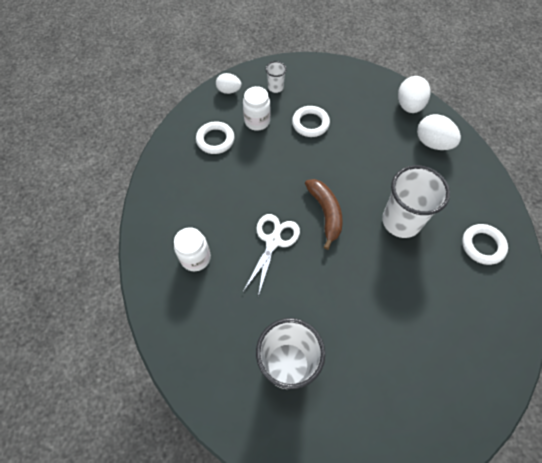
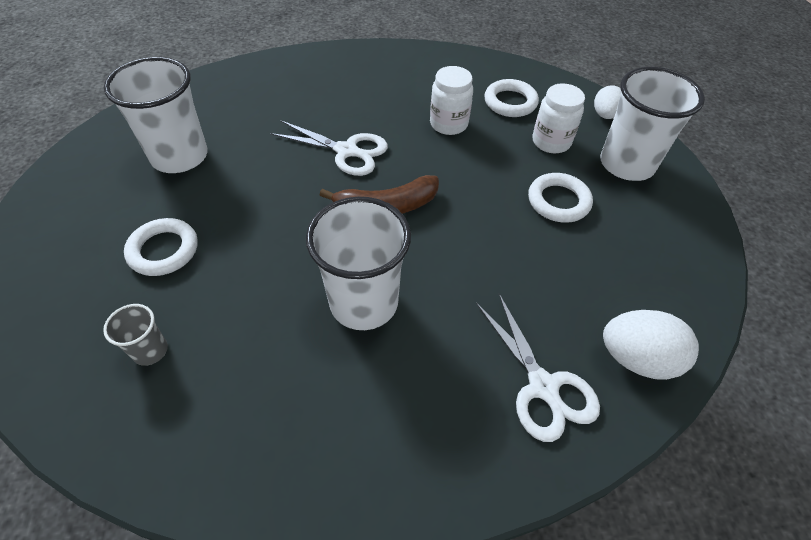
camera: 90 degrees right, 10 degrees down
(195, 258) = (333, 87): white jar -> white jar (448, 124)
(275, 87) = (626, 164): white cup -> white cup, size x2.13
(432, 143) = (543, 386): white egg -> white scissors
(458, 333) = (150, 351): none -> grey cup
(482, 245) = (297, 431): white ring -> white ring (163, 250)

